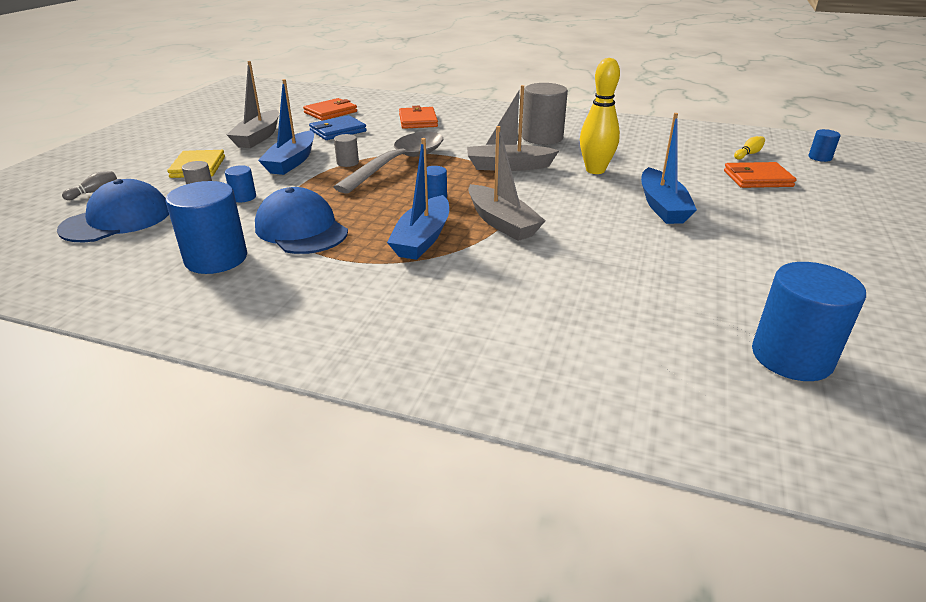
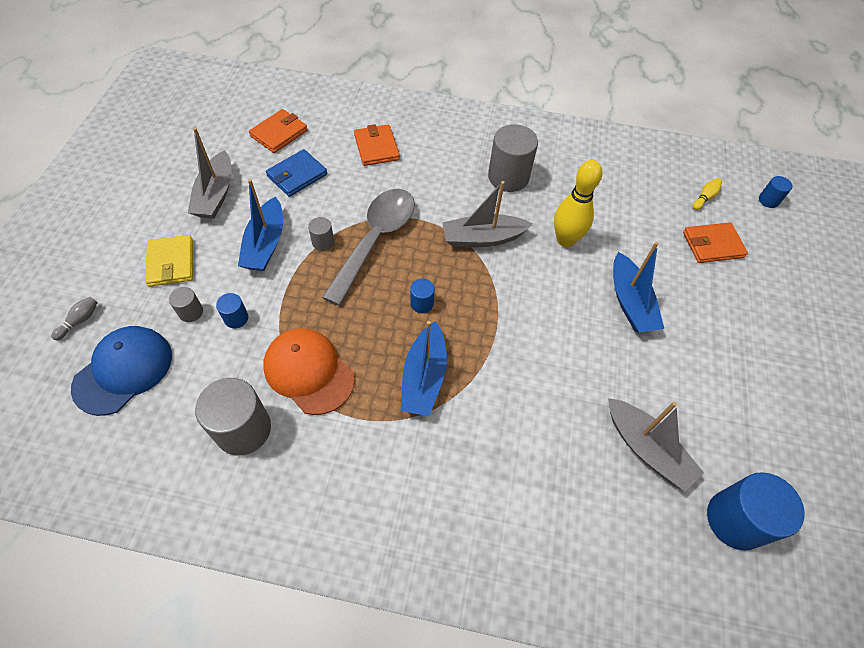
camera: 10 degrees left, 25 degrees up
(216, 259) = (243, 429): blue cylinder -> grey cylinder
(301, 229) = (309, 372): blue cap -> orange cap
(502, 223) = (491, 343): grey boat -> grey boat (646, 449)

